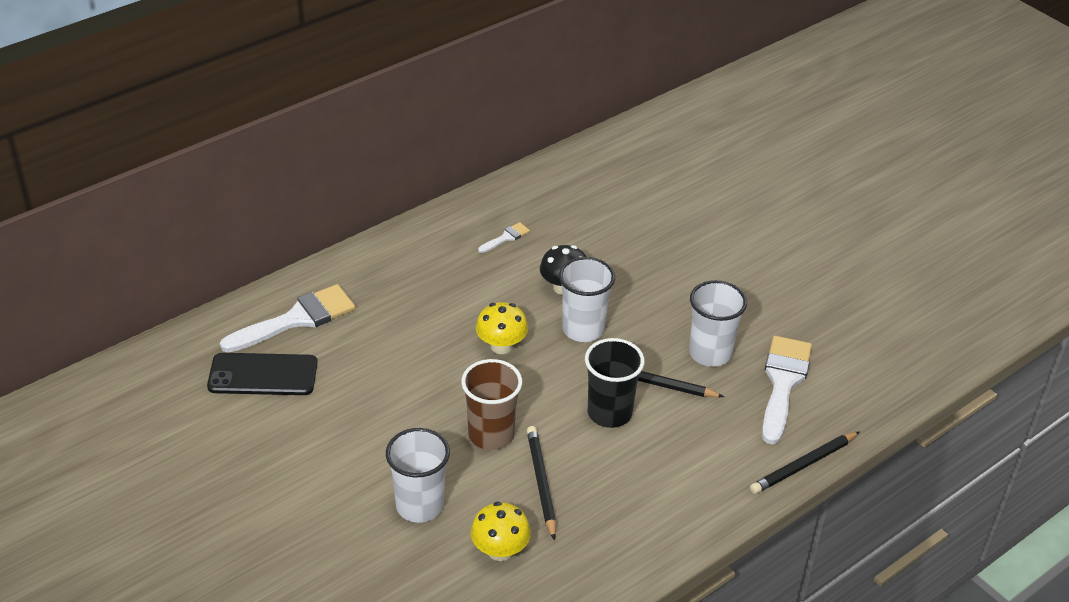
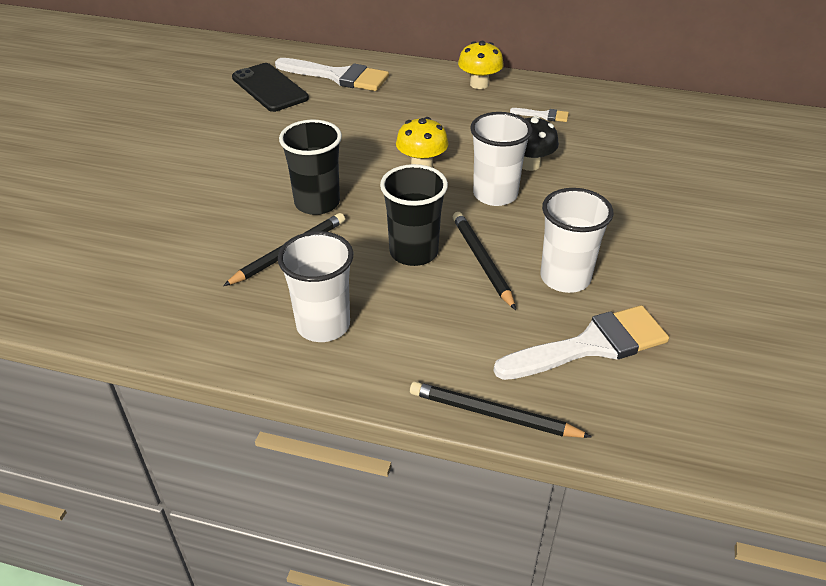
camera: 55 degrees right, 0 degrees up
(419, 505) = (205, 204): white cup -> white cup (323, 325)
(491, 435) = (317, 203): brown cup -> black cup
(500, 550) = (190, 264): yellow mushroom -> yellow mushroom (479, 84)

